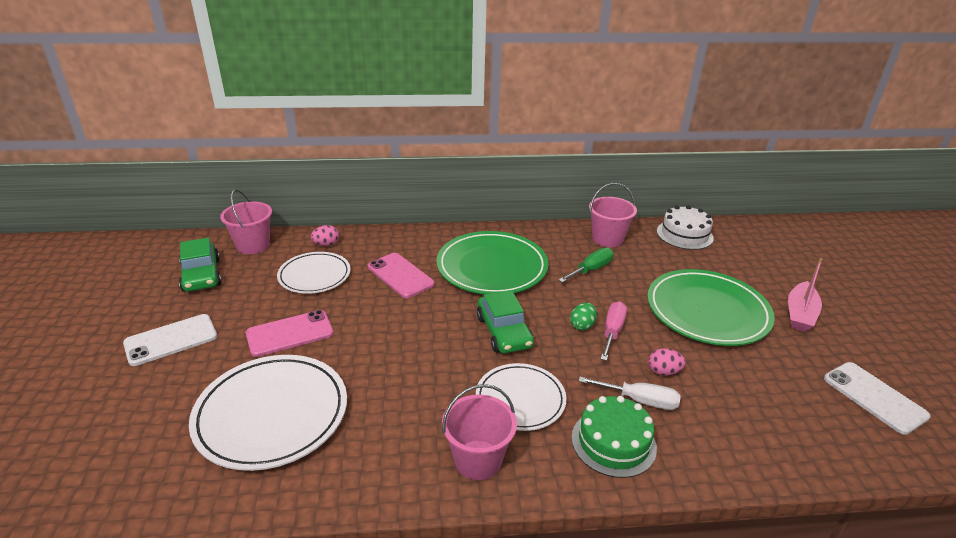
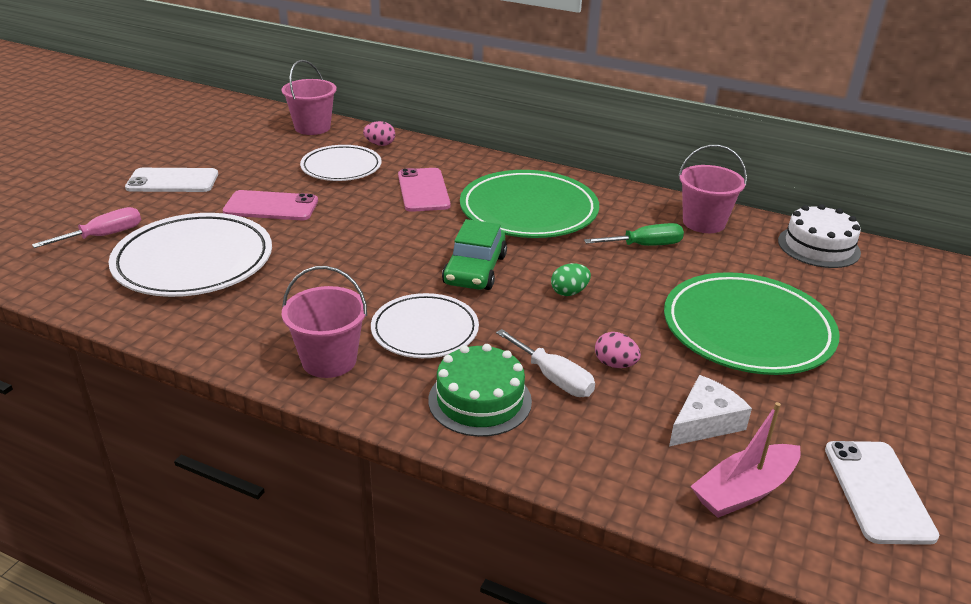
camera: 30 degrees right, 0 degrees up
(201, 275) = (245, 139): green car -> none
(612, 331) = (598, 309): pink screwdriver -> pink screwdriver (104, 236)
(752, 392) = (705, 422): none -> white cheese
(800, 314) = (883, 375): pink boat -> pink boat (744, 491)

